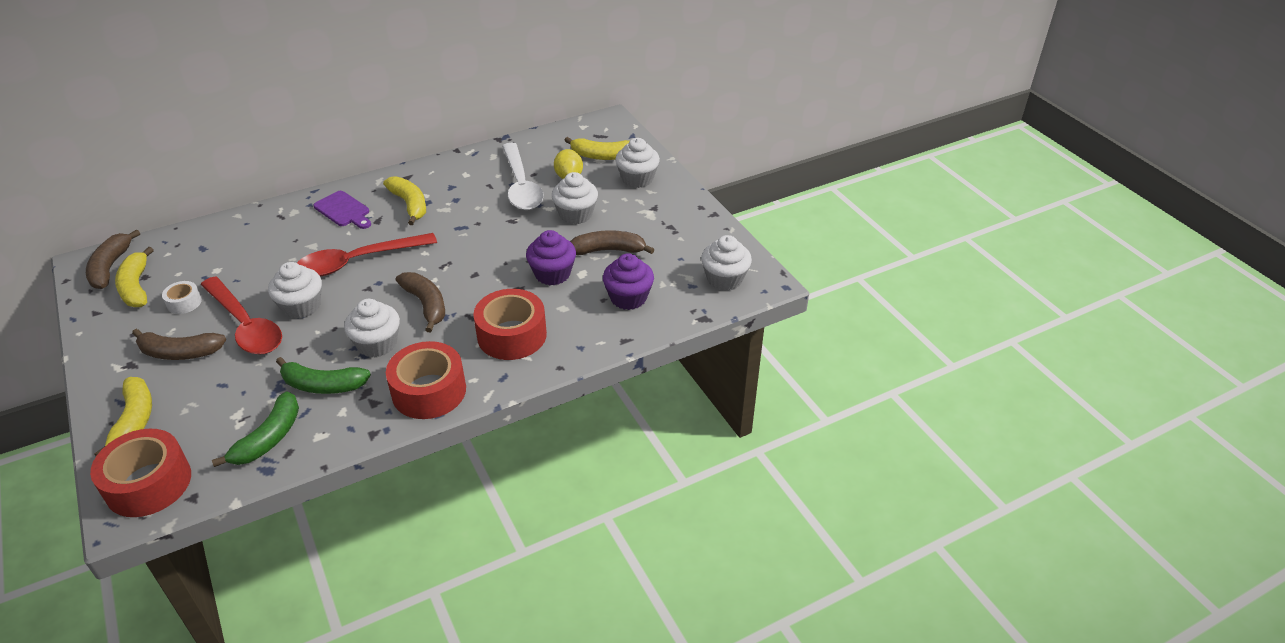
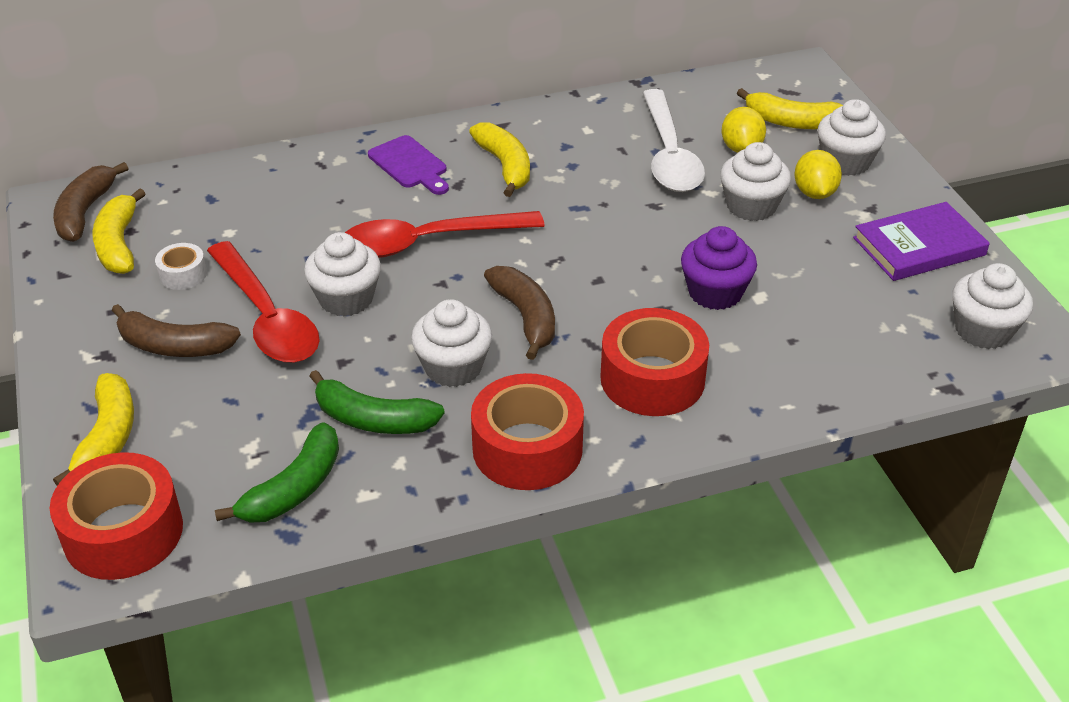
camera: 10 degrees right, 0 degrees up
(608, 250) = (800, 266): brown banana -> none
(617, 201) = (814, 193): none -> yellow lemon
(628, 298) = (831, 342): purple cupcake -> none
(684, 229) = (919, 246): none -> purple book

